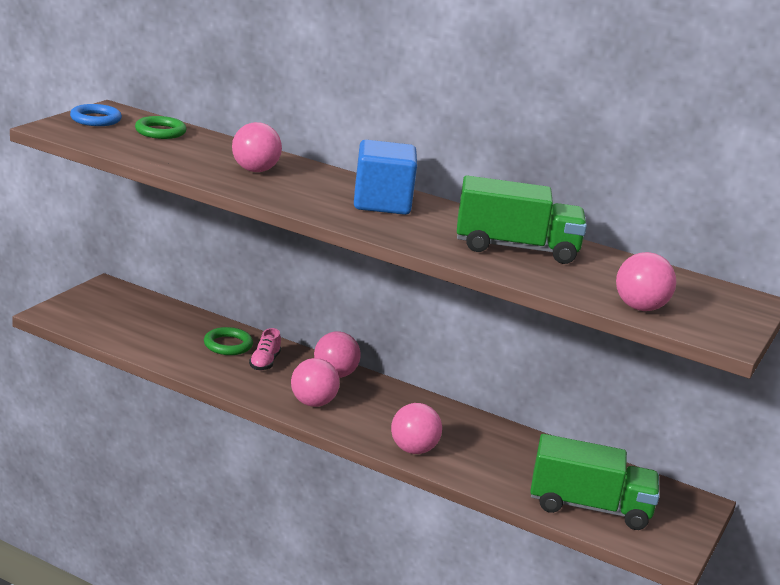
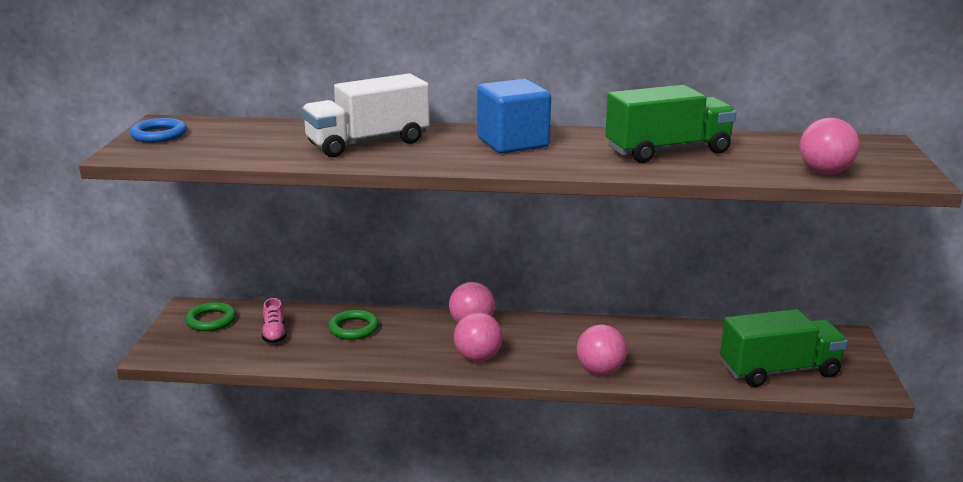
camera: 20 degrees left, 0 degrees up
(160, 132) = (236, 131): green ring -> green ring (211, 320)
(255, 170) = (368, 143): pink ball -> white truck
(265, 362) = (401, 334): pink shoe -> pink shoe (274, 334)

